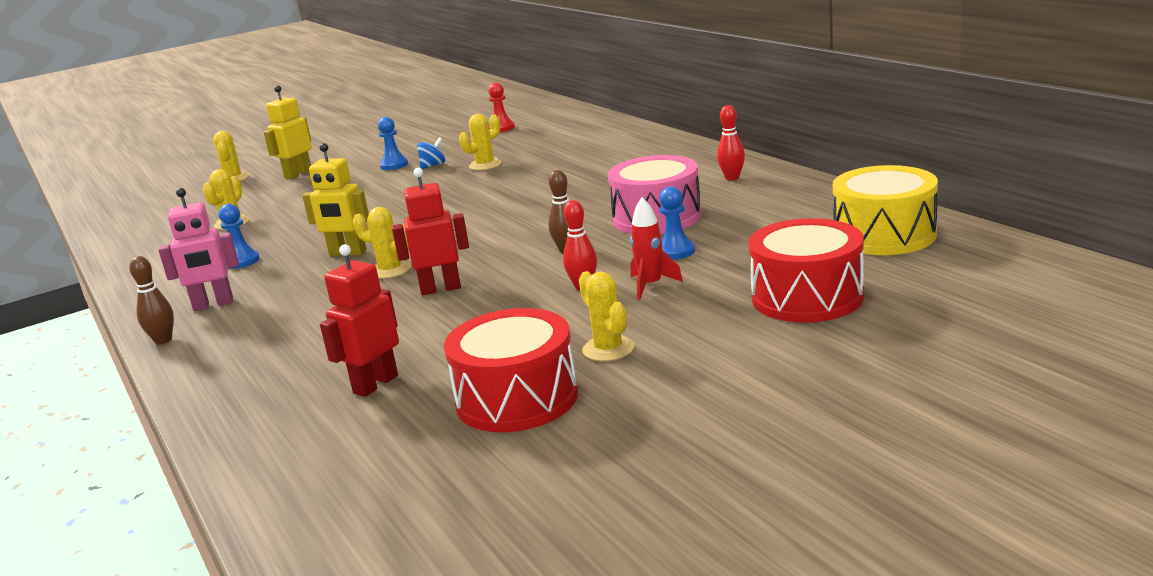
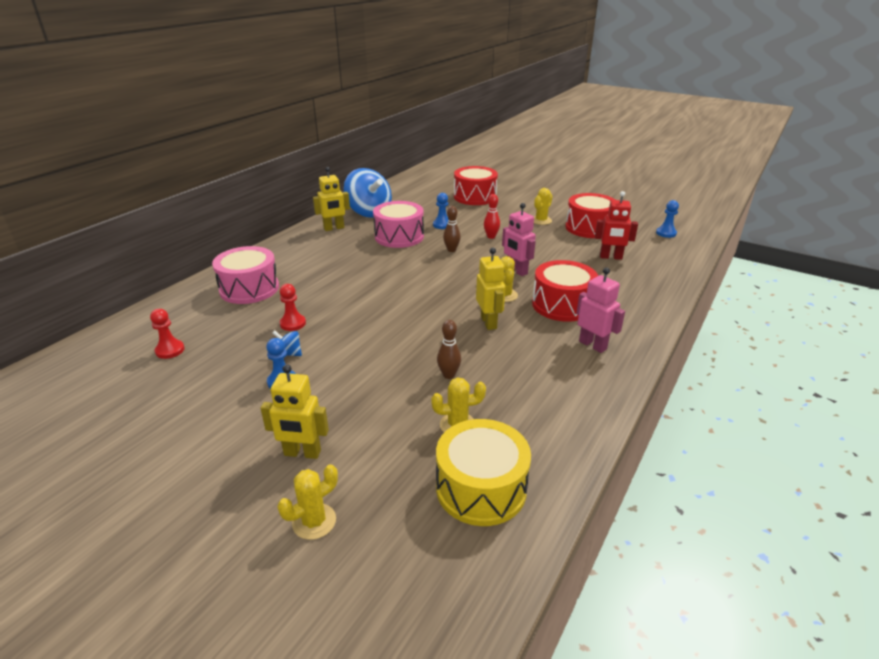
camera: 120 degrees left, 10 degrees up
(163, 340) = (644, 341): brown bowling pin -> brown bowling pin (448, 375)
(242, 261) = (527, 369): blue pawn -> blue pawn (666, 233)
(313, 304) = (562, 305): none -> red drum
(440, 289) = (516, 271): red robot -> pink robot
(485, 165) = (293, 323): yellow cactus -> red pawn
(587, 145) = (249, 288): none -> pink drum
(651, 285) = (481, 223): red rocket -> none
(732, 178) = (334, 228): red bowling pin -> yellow robot
(785, 200) = (369, 212): none -> blue spinning top
(884, 235) = (409, 191): yellow drum -> yellow drum (481, 488)

